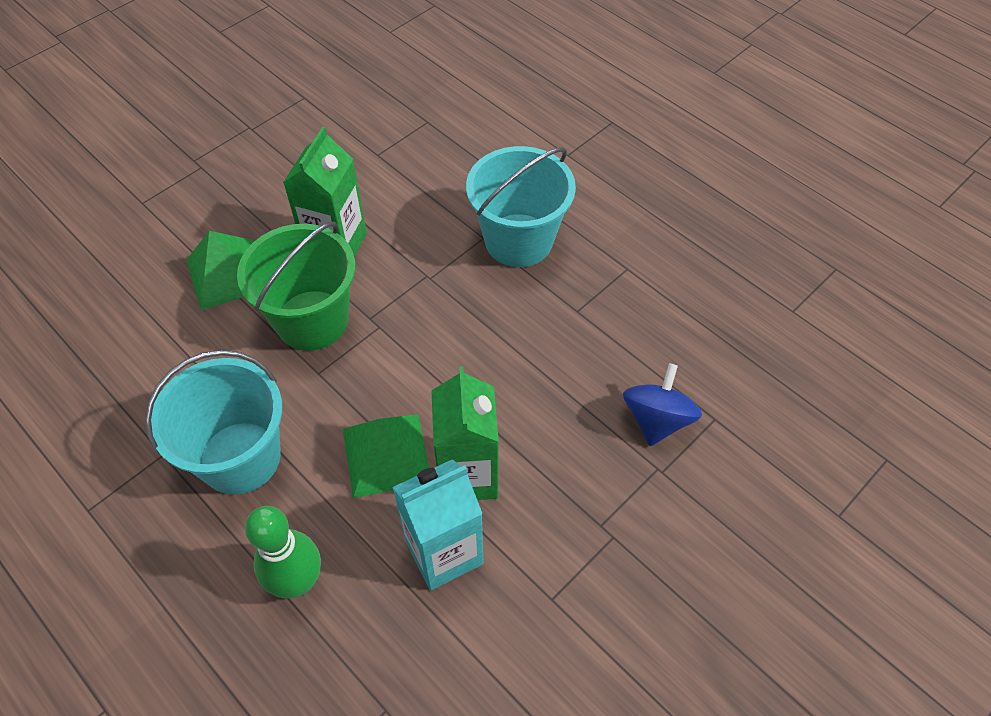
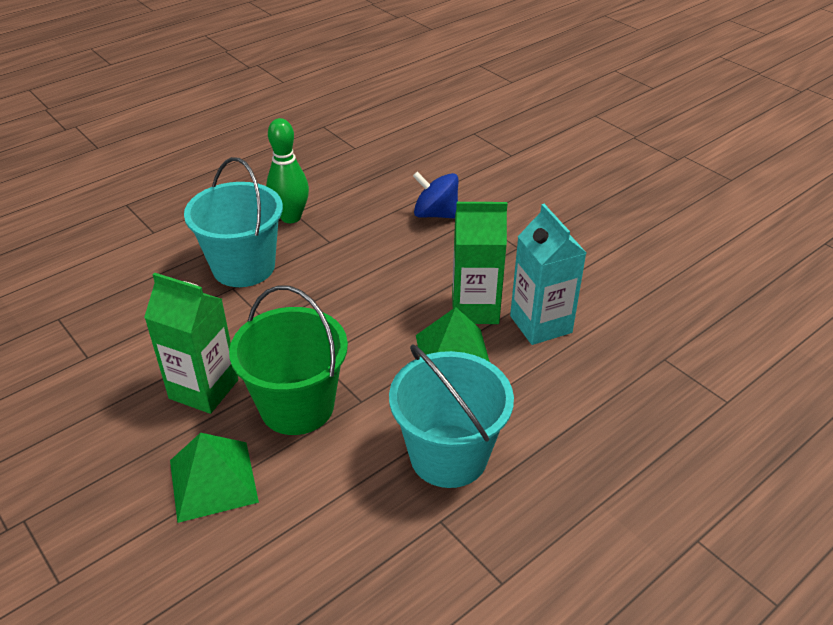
camera: 85 degrees left, 15 degrees down
(298, 581) = (569, 410): green bowling pin -> green bowling pin (291, 217)

